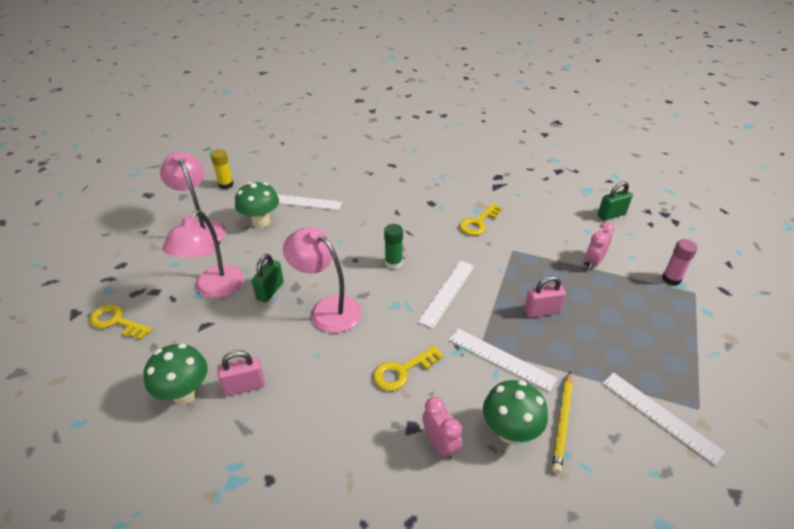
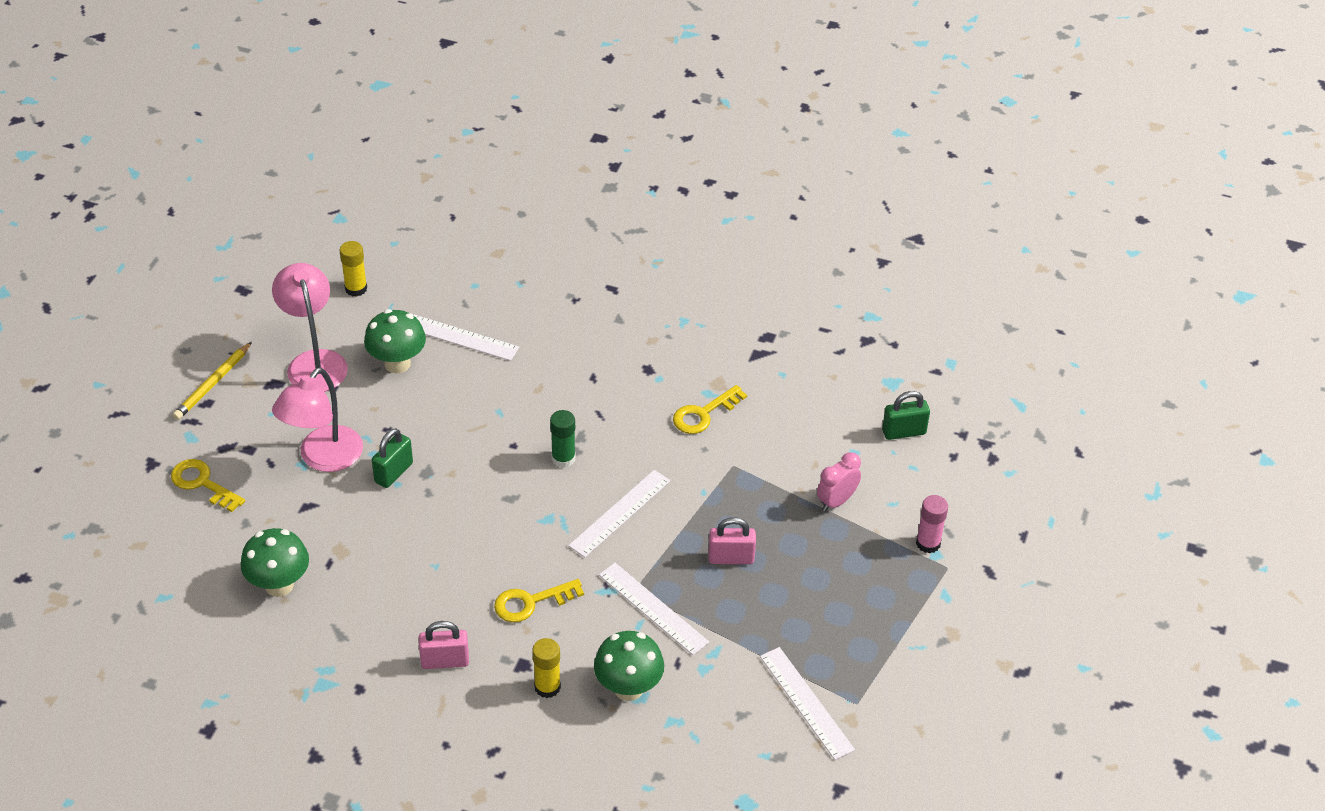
camera: 10 degrees right, 5 degrees up
(244, 386) = (346, 588): pink padlock -> pink padlock (445, 661)
(327, 309) = (460, 510): pink lamp -> none
(440, 444) = (547, 687): pink clock -> yellow glue stick
(562, 422) = (691, 690): yellow pencil -> yellow pencil (213, 384)

